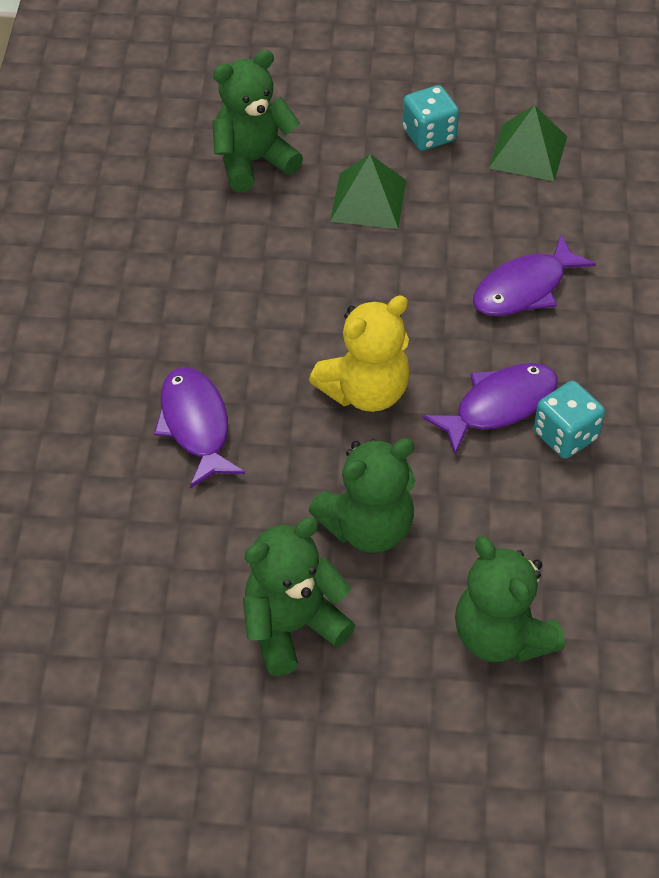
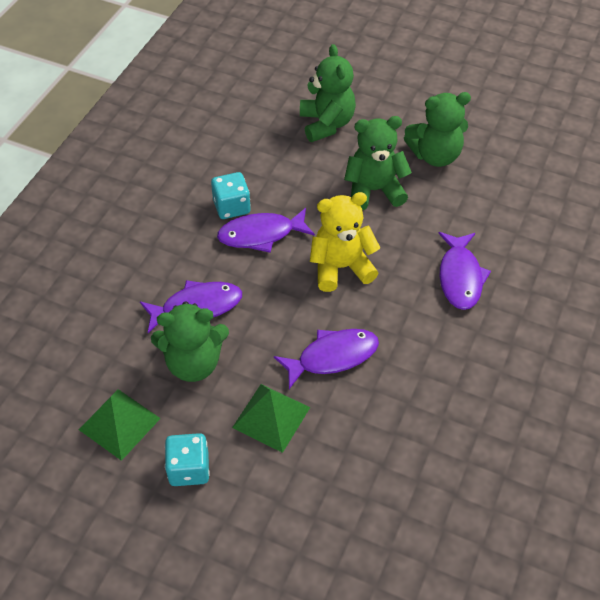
camera: 160 degrees left, 0 degrees up
(253, 161) = (350, 489): green teddy bear -> green teddy bear (194, 363)
(327, 279) = (332, 357): none -> purple fish

